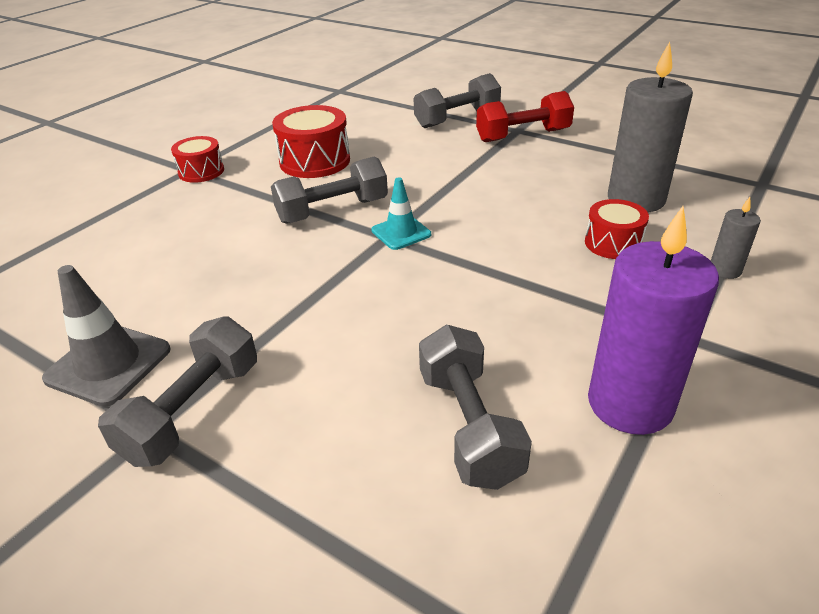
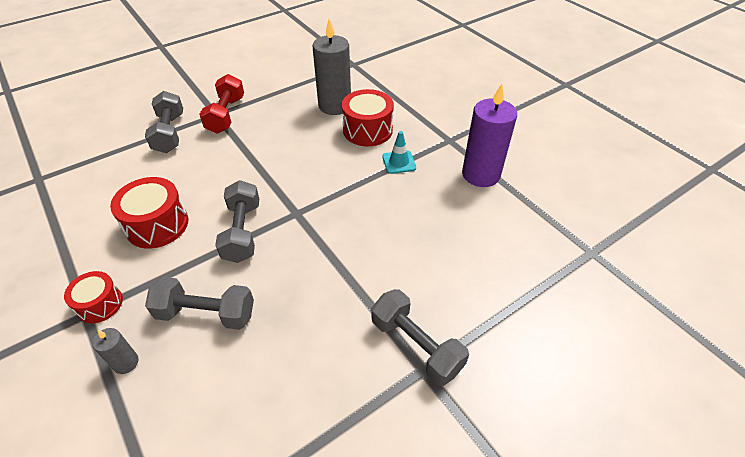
camera: 70 degrees left, 10 degrees up
(108, 364) = (347, 393): grey traffic cone -> none
(401, 232) = (296, 206): turquoise traffic cone -> turquoise traffic cone (399, 162)
(469, 426) = (473, 229): grey dumbbell -> grey dumbbell (206, 313)
(613, 243) = (367, 130): red drum -> red drum, size x1.60
(725, 270) = (411, 108): grey candle -> grey candle (126, 363)

